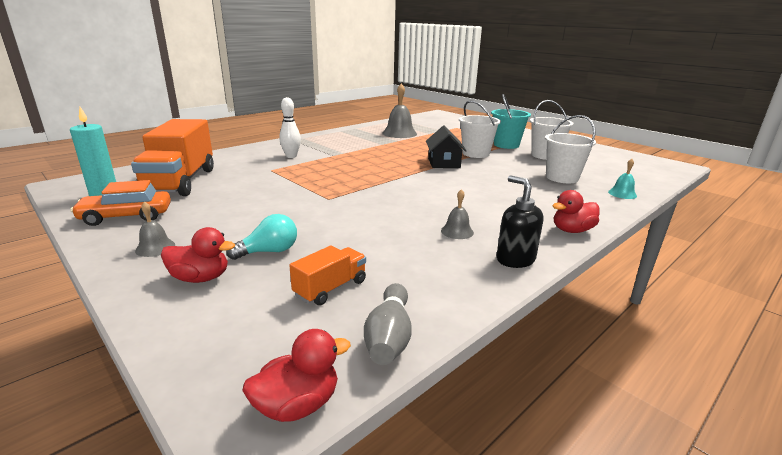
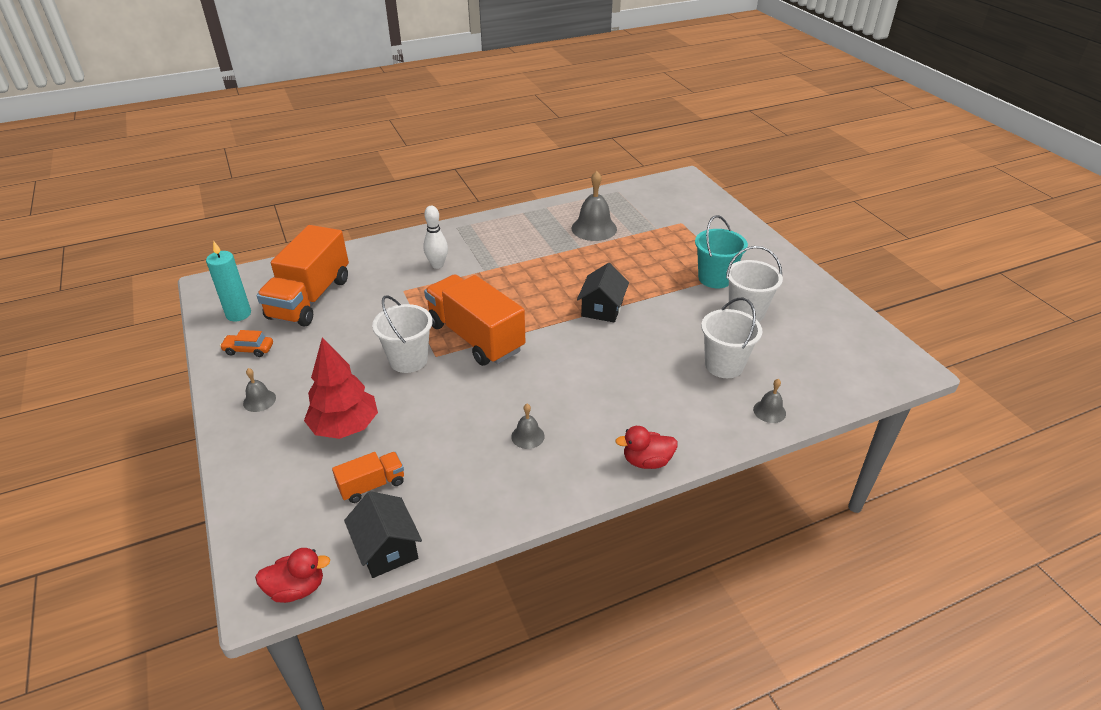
camera: 20 degrees right, 15 degrees up
(126, 216) = (248, 350): orange car -> orange car, size x0.64
(200, 278) = (281, 448): red duck -> none
(269, 251) = (345, 427): turquoise light bulb -> red tree
(356, 186) = (475, 337): none -> orange truck
(389, 337) = (387, 548): grey bowling pin -> black house
(475, 154) = (657, 293): white bucket -> white bucket (408, 360)
(515, 259) = (552, 489): black soap dispenser -> none
(622, 194) = (769, 411): turquoise bell -> grey bell

